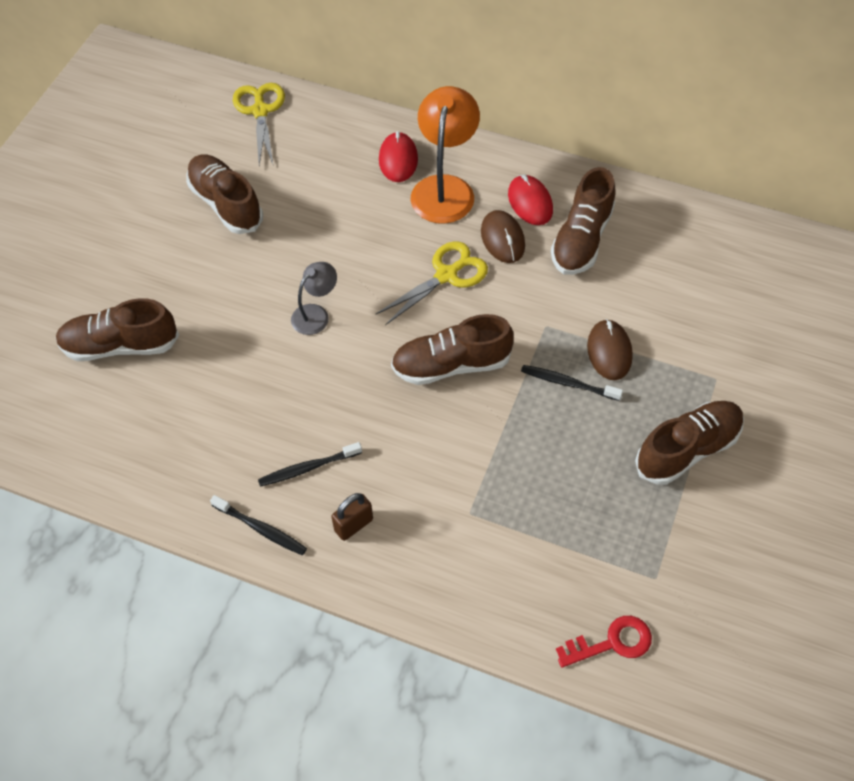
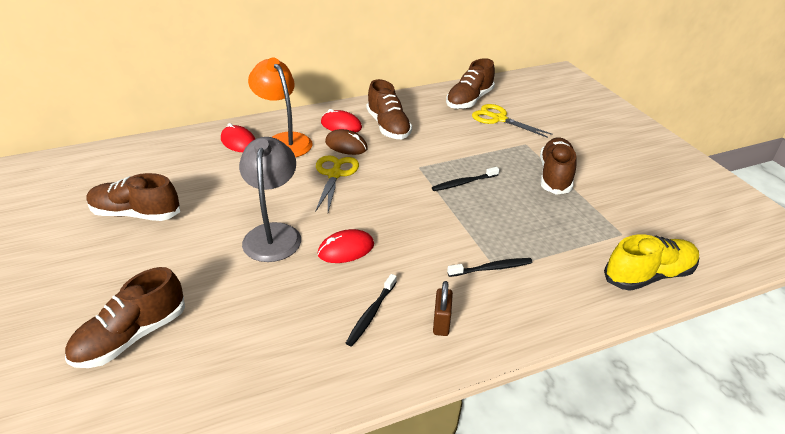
camera: 45 degrees left, 20 degrees down
(260, 111) = (110, 160): yellow scissors -> yellow scissors (499, 119)
(260, 529) = (383, 371): black toothbrush -> black toothbrush (491, 268)
(316, 314) = (273, 234): grey lamp -> grey lamp, size x1.81
(359, 381) = (346, 249): none -> red mouse
(451, 365) = (391, 210): brown shoe -> brown shoe (469, 100)
(609, 351) = (464, 160): brown mouse -> none
(612, 642) = (648, 275): red key -> yellow shoe

